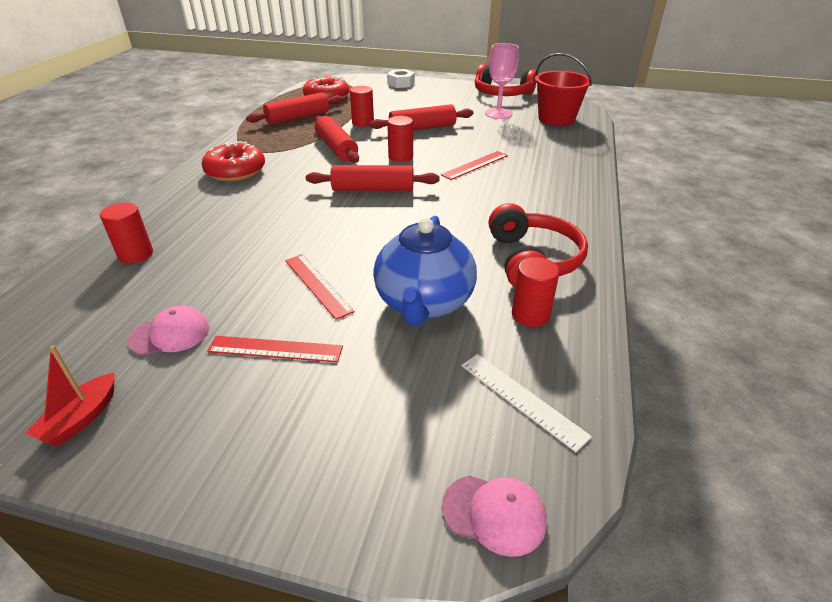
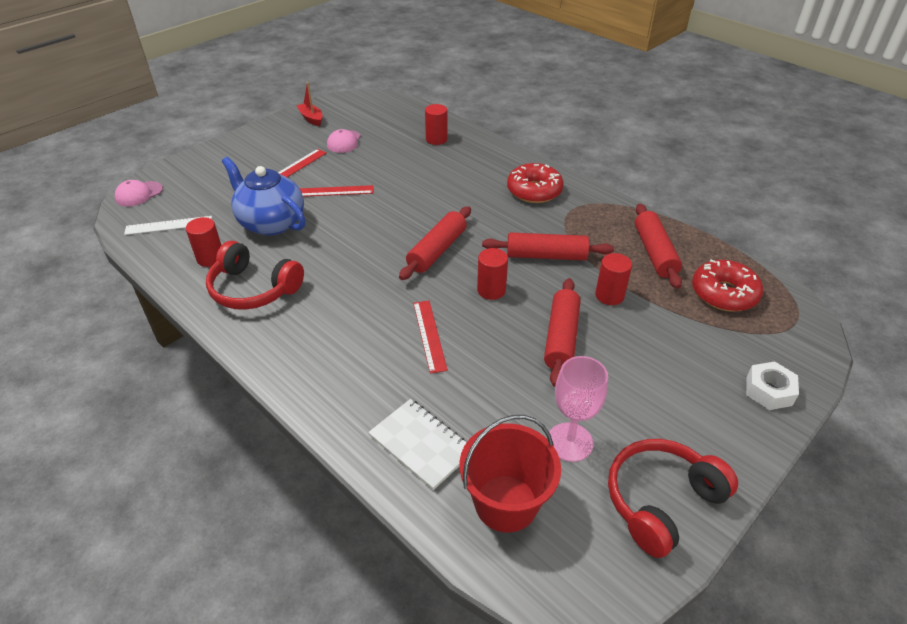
camera: 120 degrees right, 5 degrees up
(560, 144) = (421, 444): none -> white notebook

